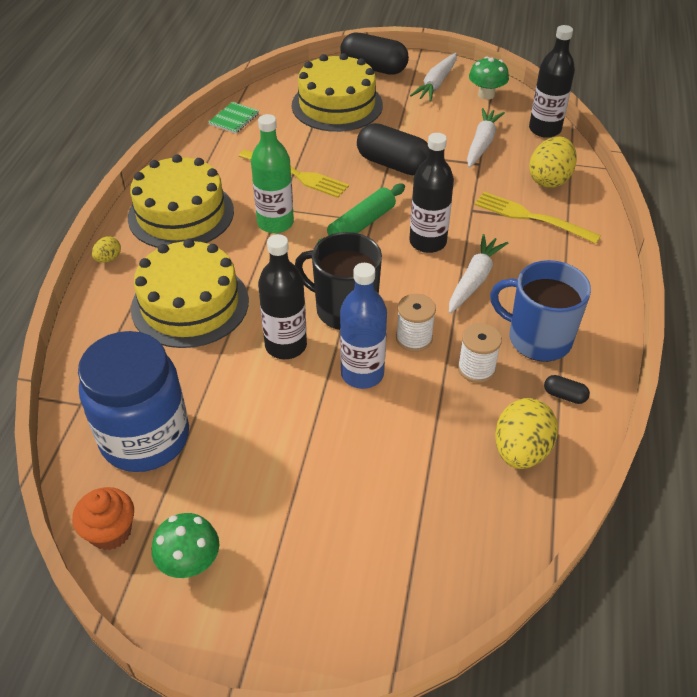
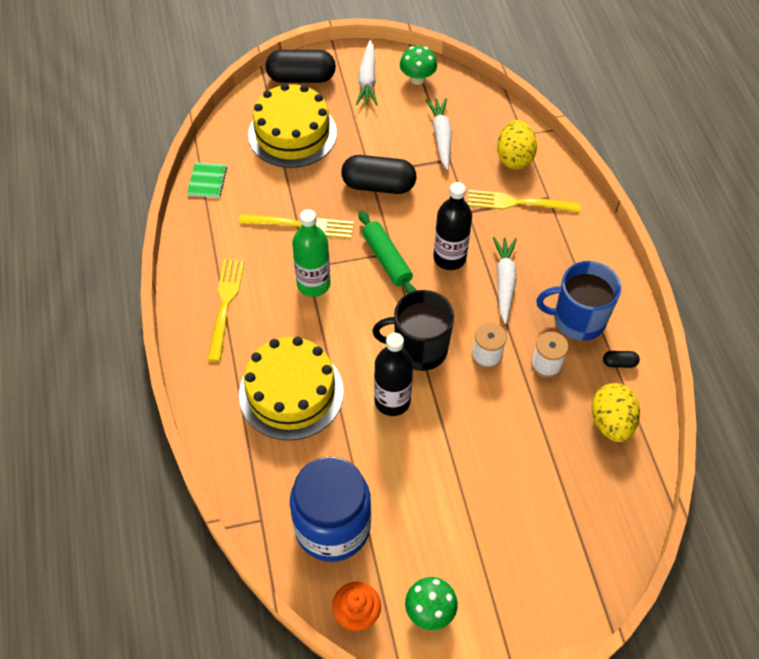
camera: 25 degrees left, 10 degrees up
(108, 259) = (191, 374): yellow egg -> none
(181, 214) = (225, 304): yellow cake -> yellow fork
(361, 224) = (386, 259): green rolling pin -> green rolling pin turned 45 degrees counterclockwise
(362, 374) = (465, 403): blue bottle -> none
(544, 129) = (485, 103): black bottle -> none

